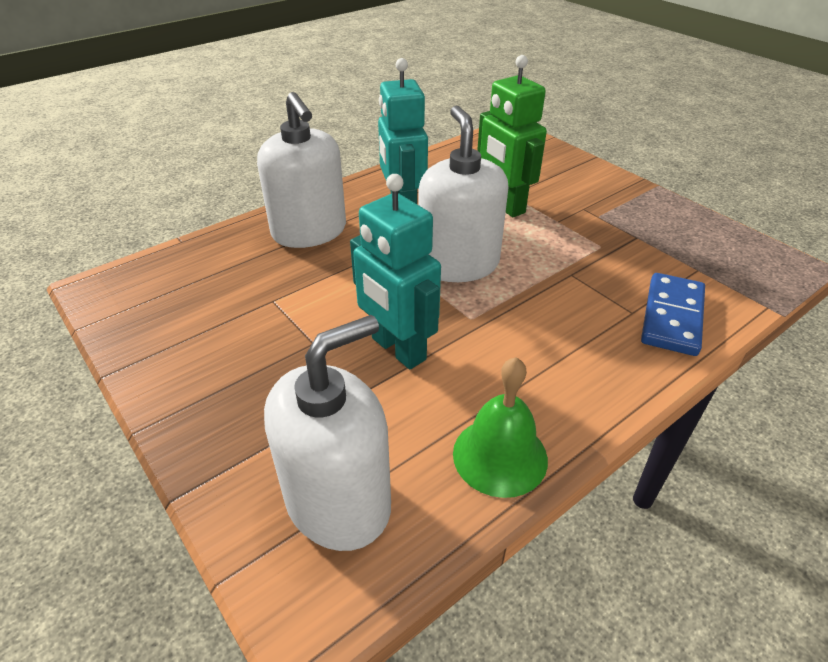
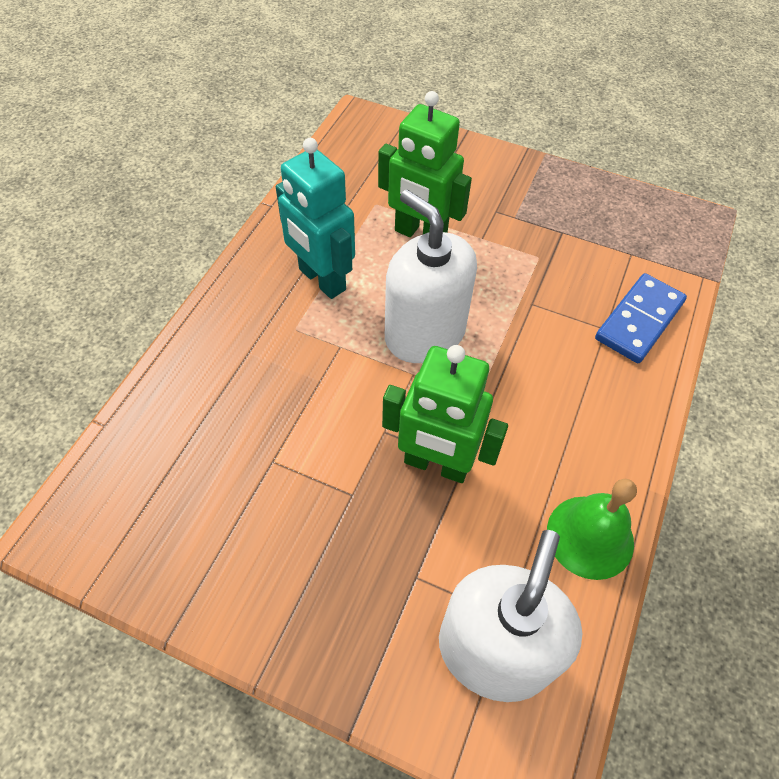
camera: 30 degrees left, 15 degrees up
(309, 231) = (243, 351): white soap dispenser -> none
(398, 349) = (436, 465): turquoise robot -> green robot
(672, 317) = (639, 320): blue domino -> blue domino turned 45 degrees clockwise

